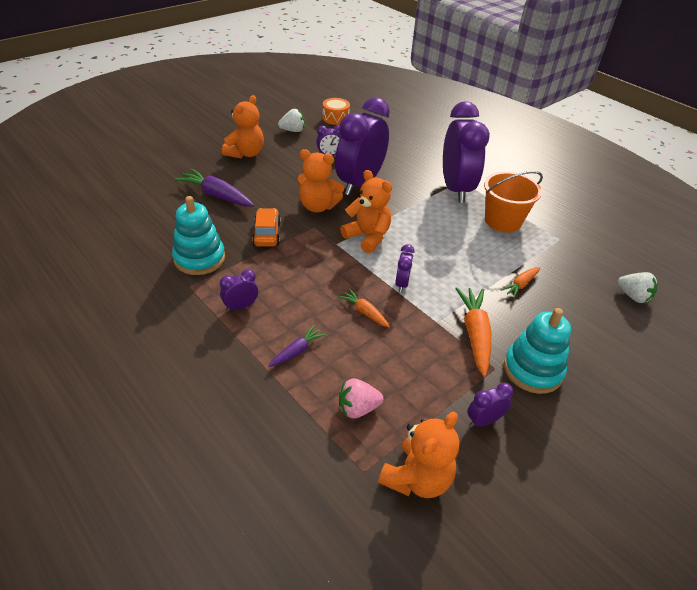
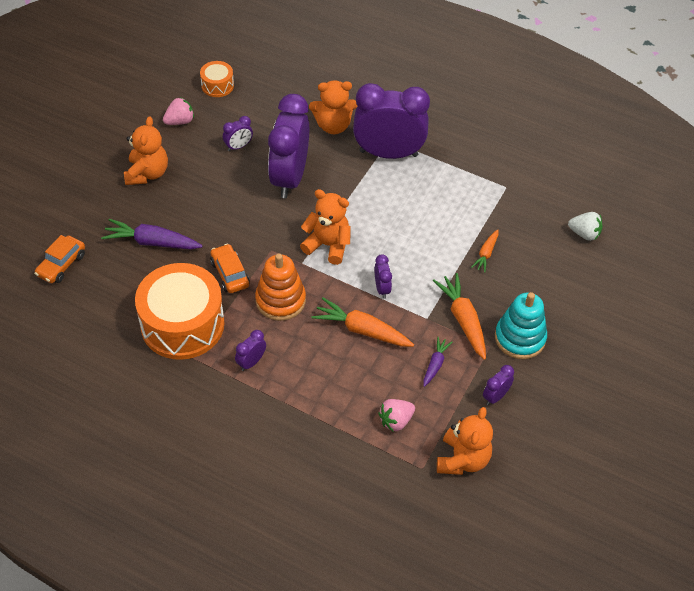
camera: 20 degrees left, 10 degrees up
(134, 191) = (61, 265): none -> orange car
(199, 258) = (182, 324): turquoise stacking toy -> orange drum
(293, 130) = (180, 121): white strawberry -> pink strawberry
(297, 351) = (323, 388): purple carrot -> purple carrot (435, 364)
(299, 266) = (280, 300): none -> orange stacking toy
(318, 206) = (262, 222): orange teddy bear -> orange teddy bear (333, 126)
(364, 312) = (361, 330): orange carrot -> orange carrot, size x1.77
(456, 189) = (388, 153): purple clock -> purple clock turned 60 degrees counterclockwise
(503, 221) = (447, 181): orange bucket -> none

